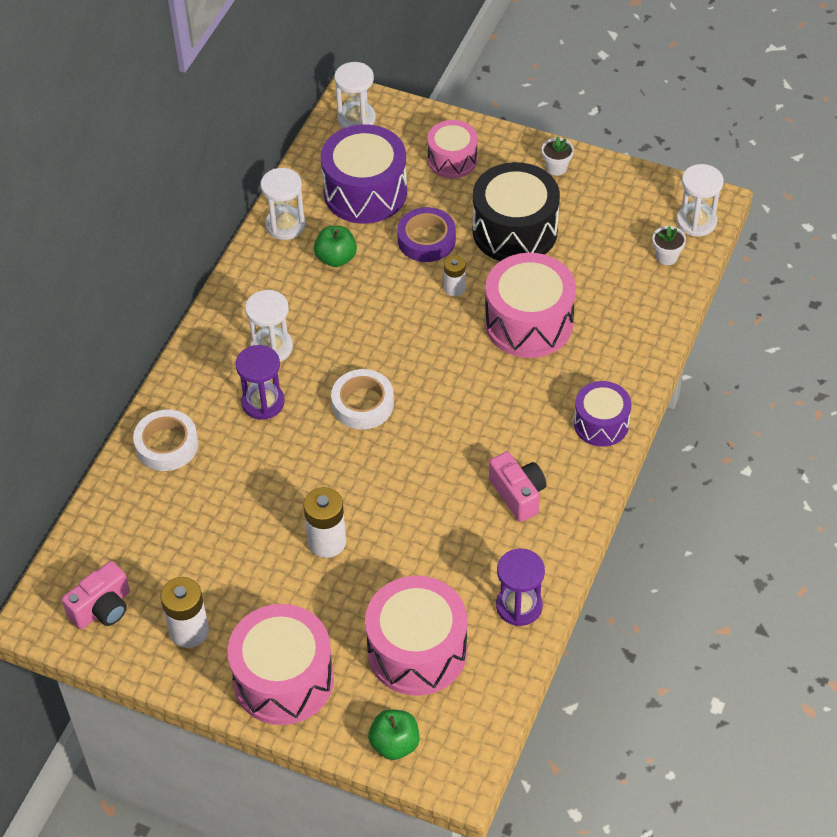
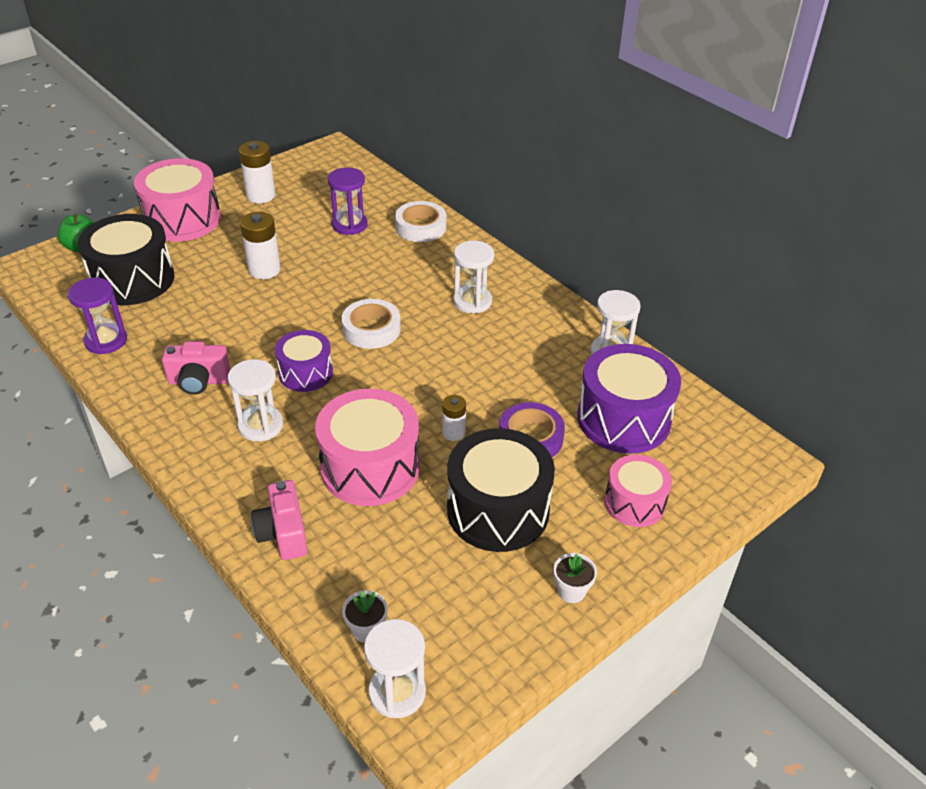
camera: 115 degrees right, 10 degrees down
(102, 608) = (314, 170): pink camera -> pink camera (283, 533)
(263, 402) = (420, 280): purple hourglass -> purple hourglass (349, 225)
(336, 258) = (547, 370): green apple -> none
(356, 119) = (738, 451): white hourglass -> white hourglass (260, 425)
(417, 651) = (133, 279): pink drum -> black drum
(601, 424) = (212, 466): purple drum -> purple drum (305, 373)

